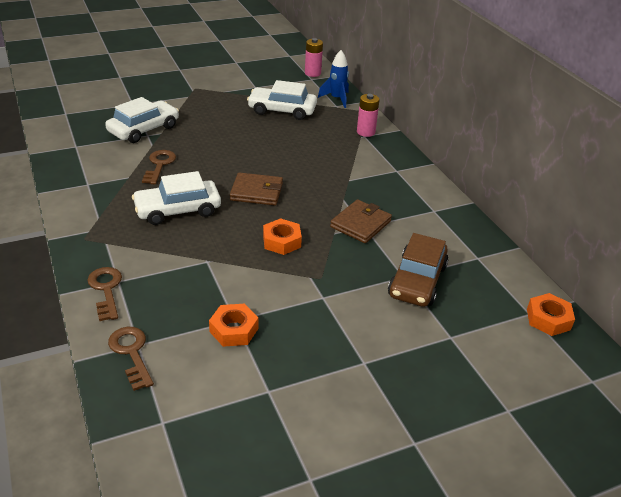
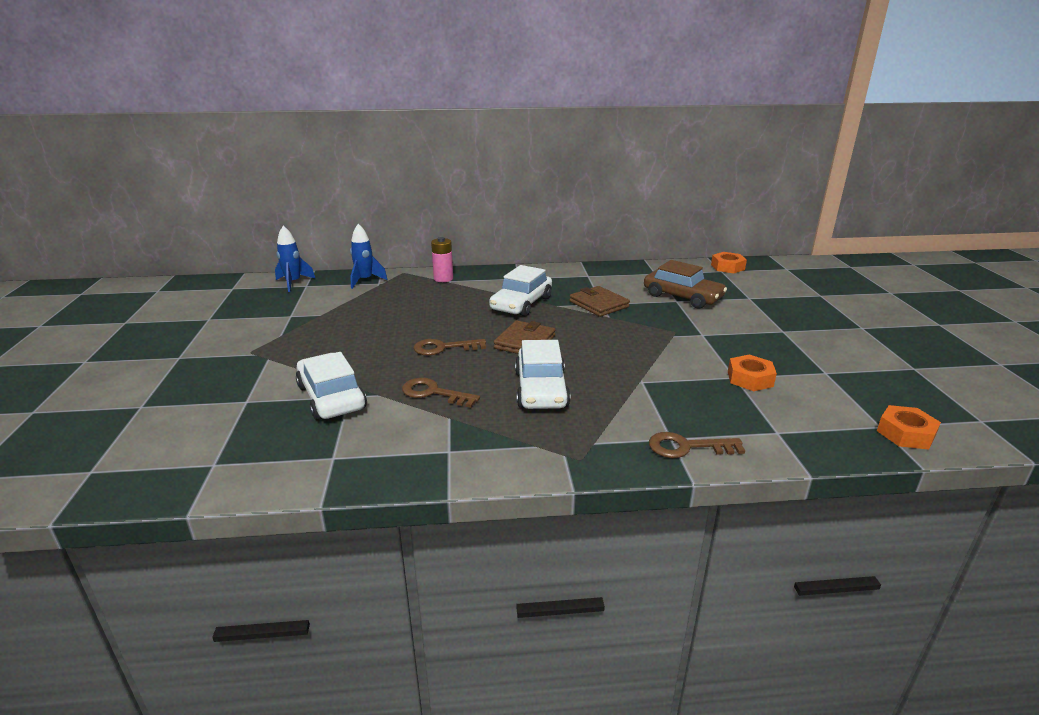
camera: 70 degrees left, 10 degrees down
(131, 353) = (791, 437): brown key -> brown key (444, 348)
(281, 241) = (616, 341): orange nut -> orange nut (905, 434)
(282, 110) = (363, 309): white car -> white car (521, 304)
(312, 73) = (293, 283): pink battery -> blue rocket

